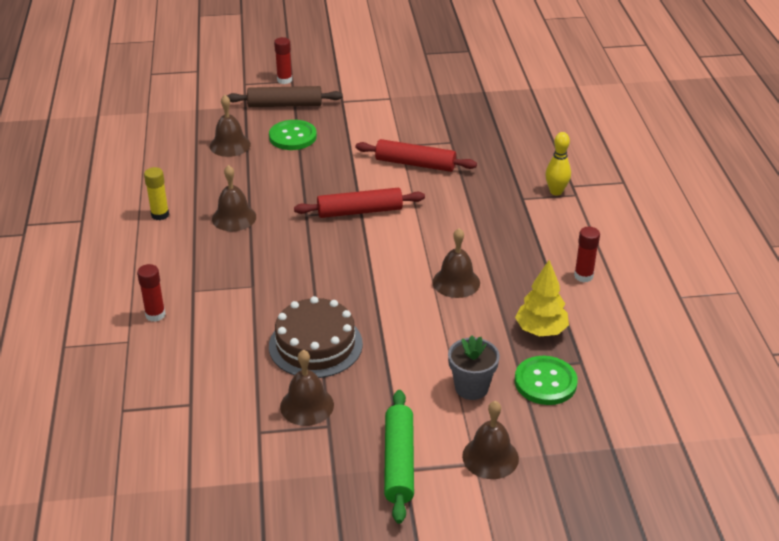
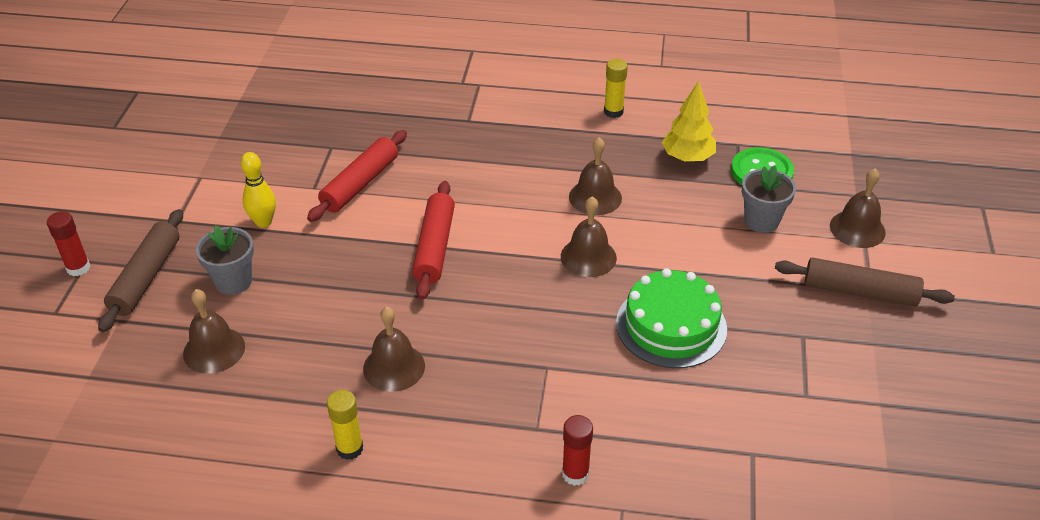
camera: 75 degrees left, 5 degrees up
(293, 137) = (233, 281): green button -> grey flower pot
(307, 405) = (769, 348): brown bell -> brown bell (588, 257)
(315, 345) = (671, 326): brown cake -> green cake
(399, 462) = (860, 292): green rolling pin -> brown rolling pin
(556, 191) = (467, 95): yellow bowling pin -> yellow bowling pin (263, 222)
(583, 276) = (613, 112): red glue stick -> yellow glue stick

